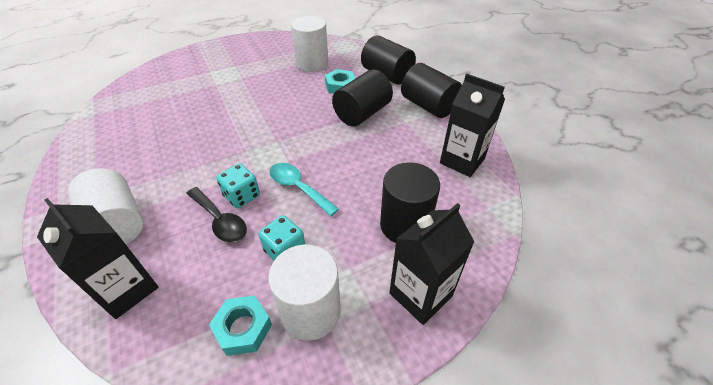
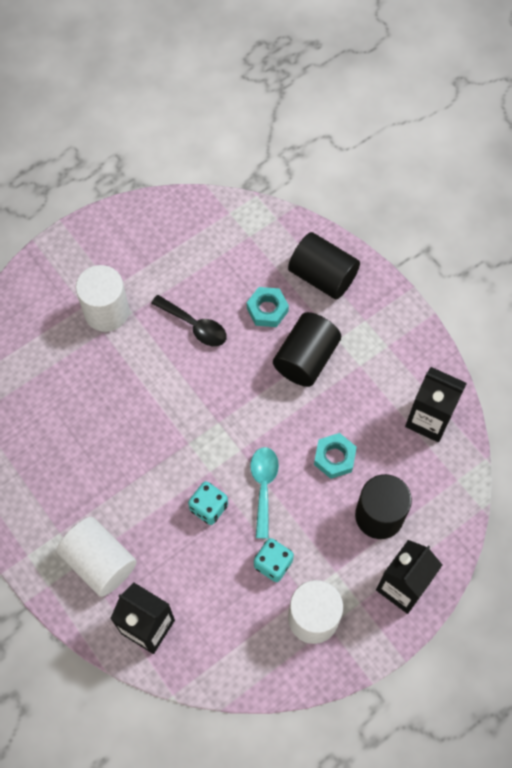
camera: 10 degrees left, 20 degrees up
(220, 220) = (198, 541): black spoon -> black spoon (194, 325)
(243, 328) = (262, 642): turquoise nut -> turquoise nut (334, 458)
(298, 188) = (263, 487): turquoise spoon -> turquoise spoon turned 60 degrees clockwise
(312, 64) = (217, 266): white cylinder -> white cylinder (106, 311)
(428, 106) = (383, 331): black cylinder -> none

